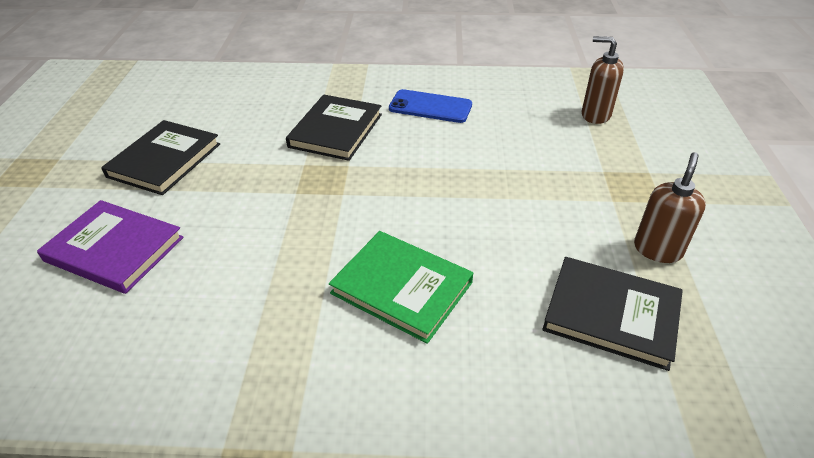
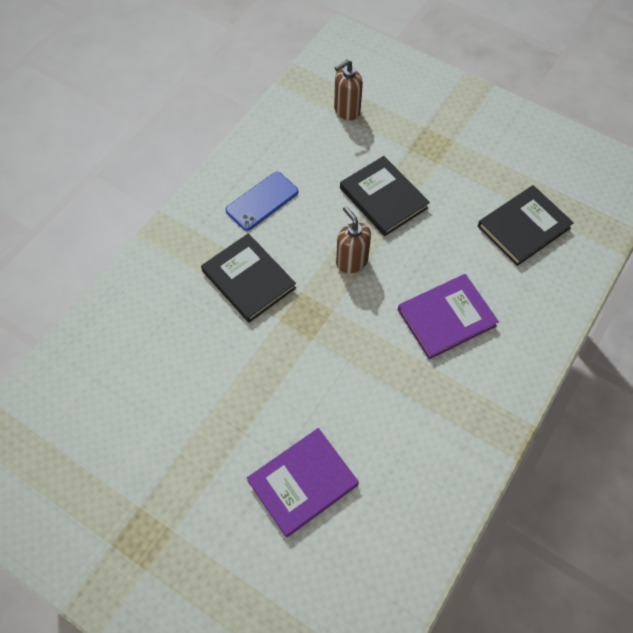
camera: 60 degrees left, 20 degrees up
(164, 160) = (204, 419): black book -> black book (383, 198)
(401, 288) = (446, 318): green book -> purple book
(657, 249) = (491, 172): brown soap dispenser -> brown soap dispenser (351, 261)

